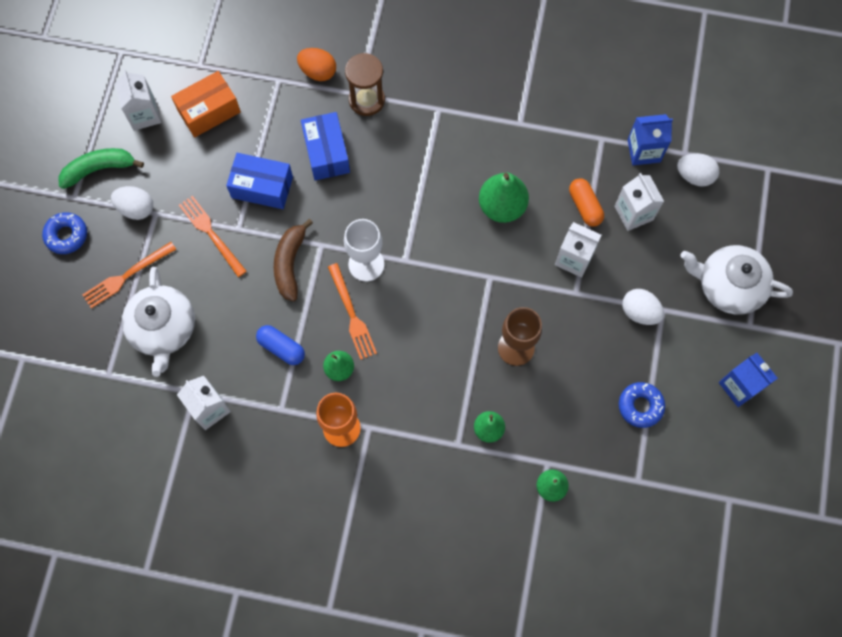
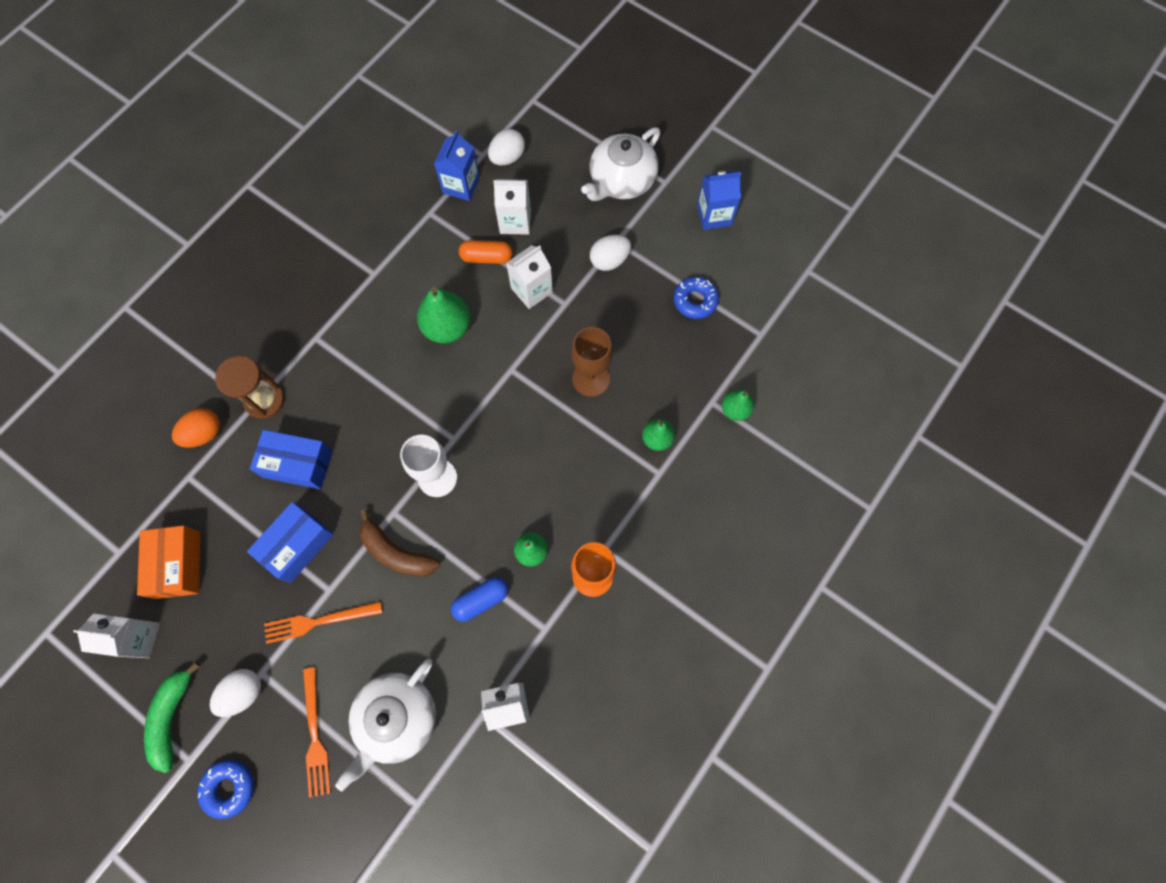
camera: 65 degrees left, 0 degrees up
(163, 328) = (396, 718): white teapot -> white teapot turned 105 degrees clockwise
(351, 314) = (481, 514): orange fork -> none

